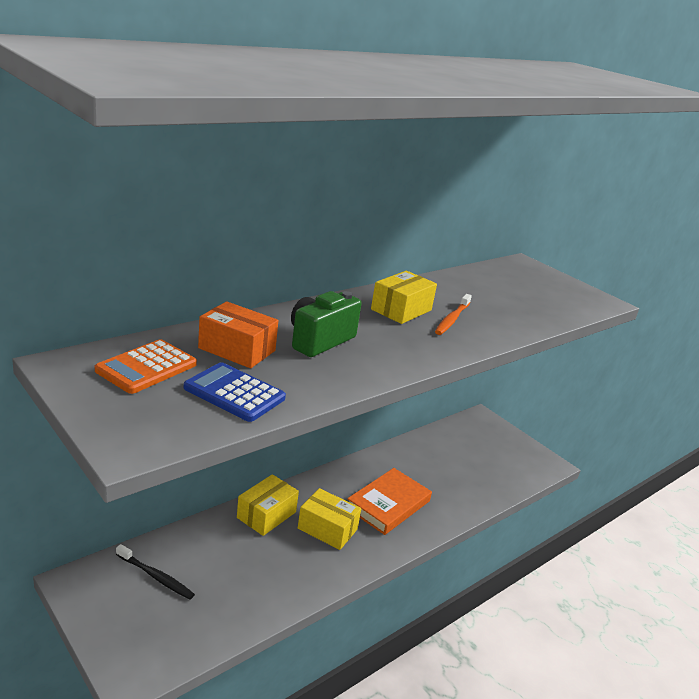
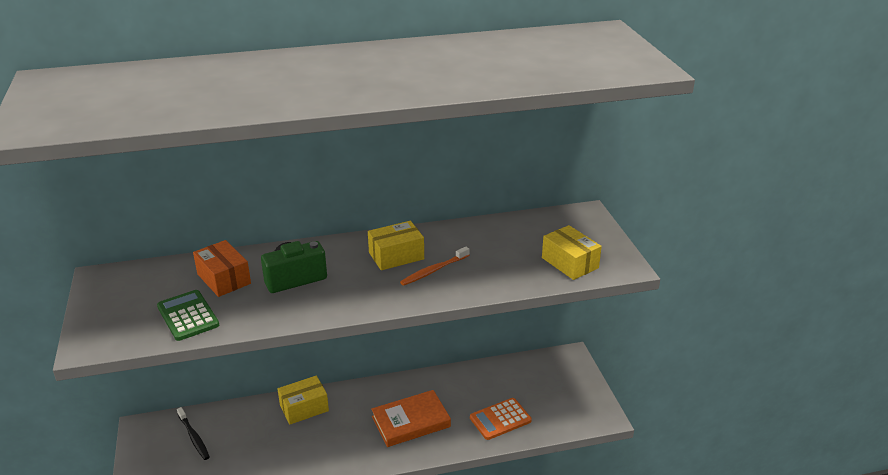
camera: 30 degrees right, 5 degrees up
(146, 367) = (148, 286): orange calculator -> orange calculator (500, 419)
(234, 393) = (188, 316): blue calculator -> green calculator
(327, 529) = (343, 431): yellow box -> yellow box (569, 263)

